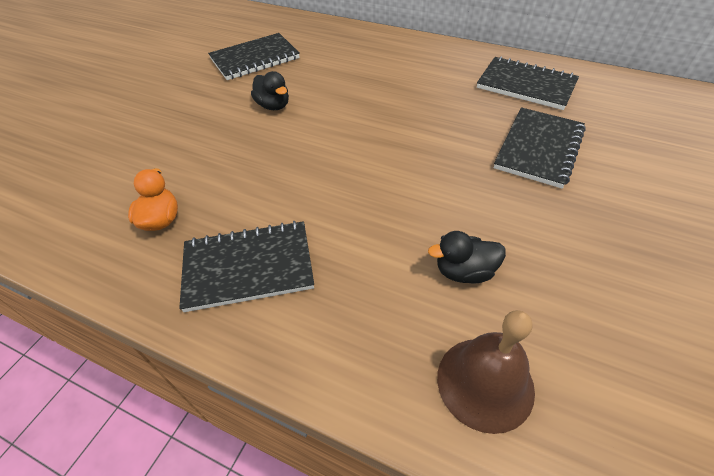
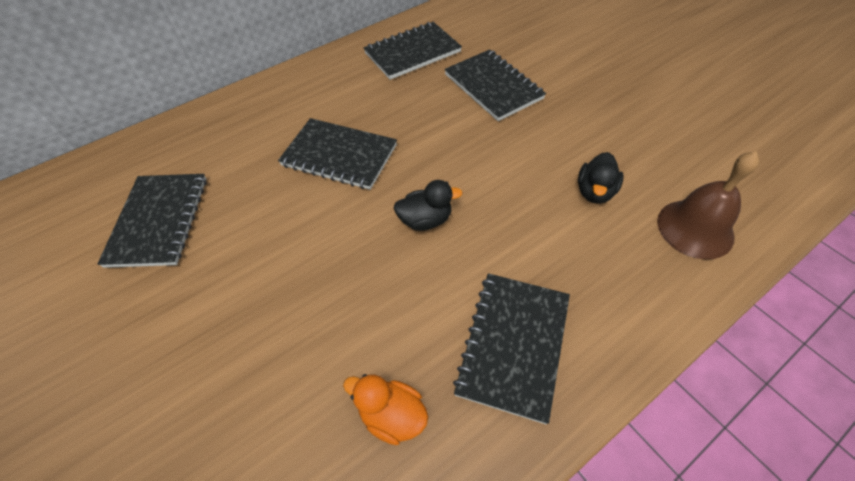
camera: 60 degrees left, 5 degrees up
(273, 106) = (275, 236): black duck -> black duck (425, 220)
(368, 100) = (339, 155): none -> black notebook

